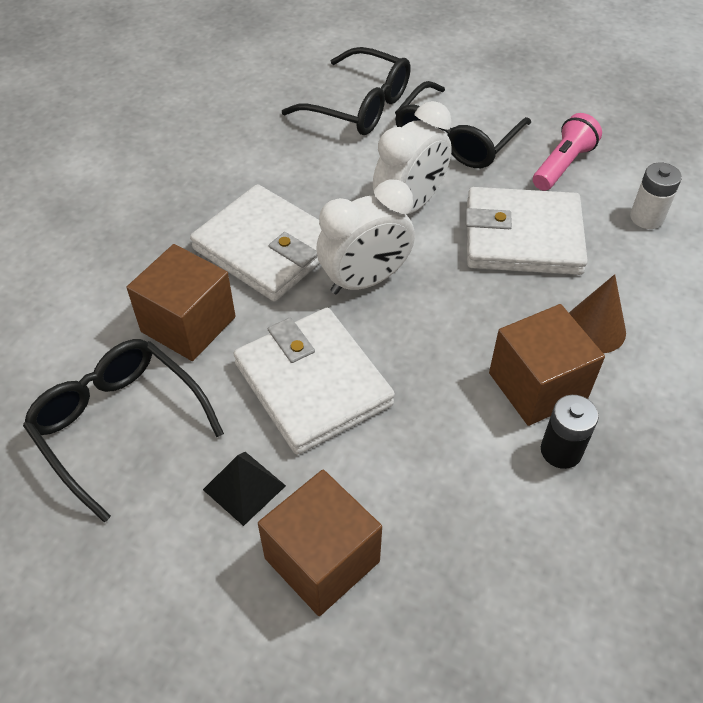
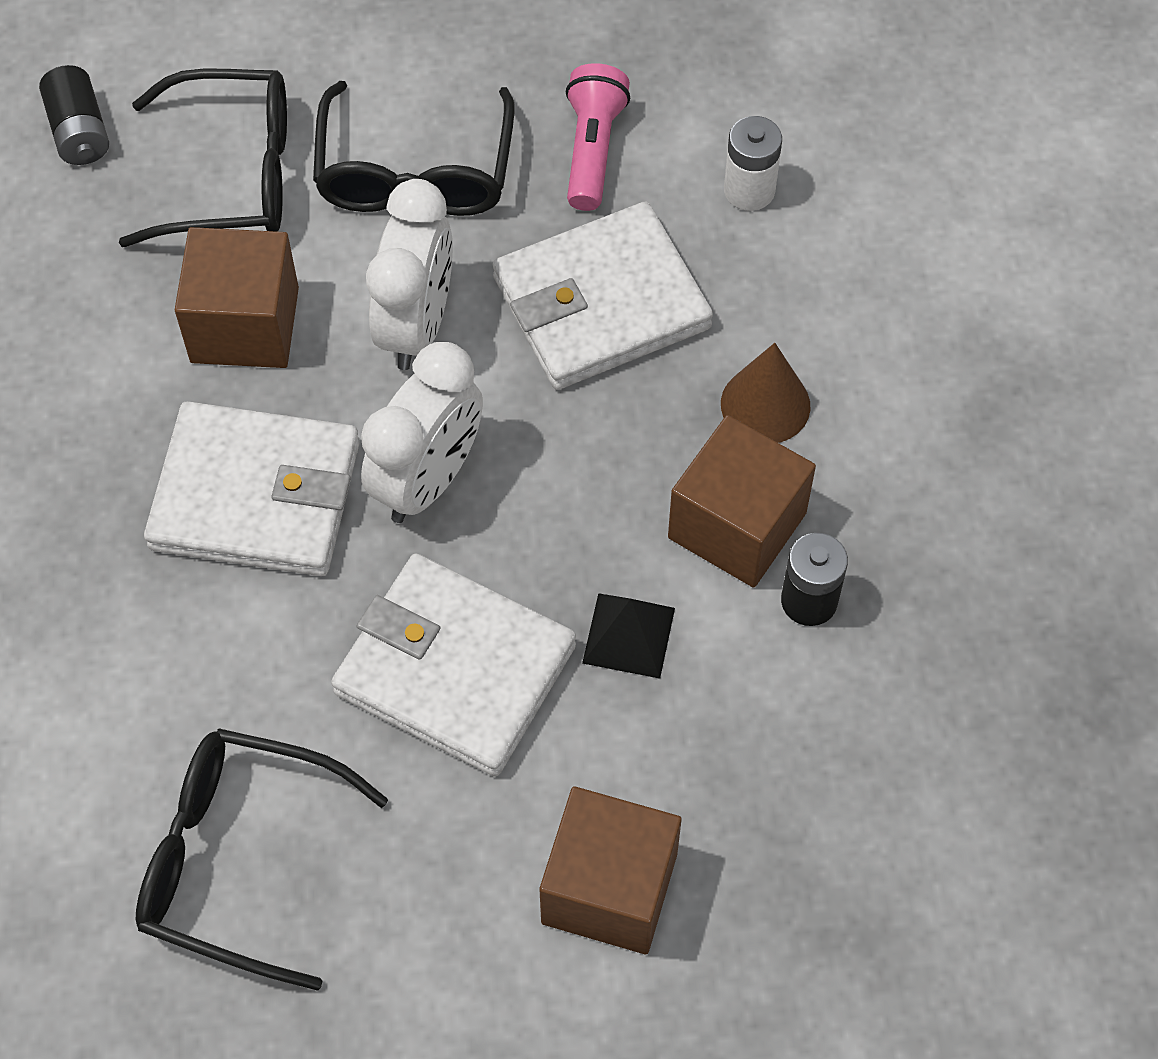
camera: 30 degrees left, 10 degrees up
(188, 324) = (228, 670): brown cube -> brown cube (245, 325)
(244, 487) = (459, 853): black pyramid -> black pyramid (628, 635)
(298, 63) = (79, 131): none -> black battery

